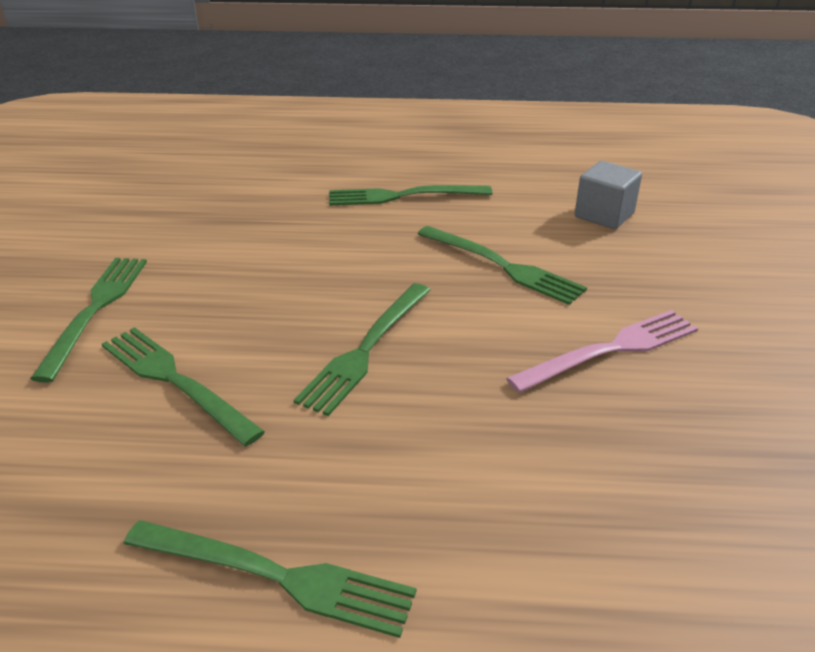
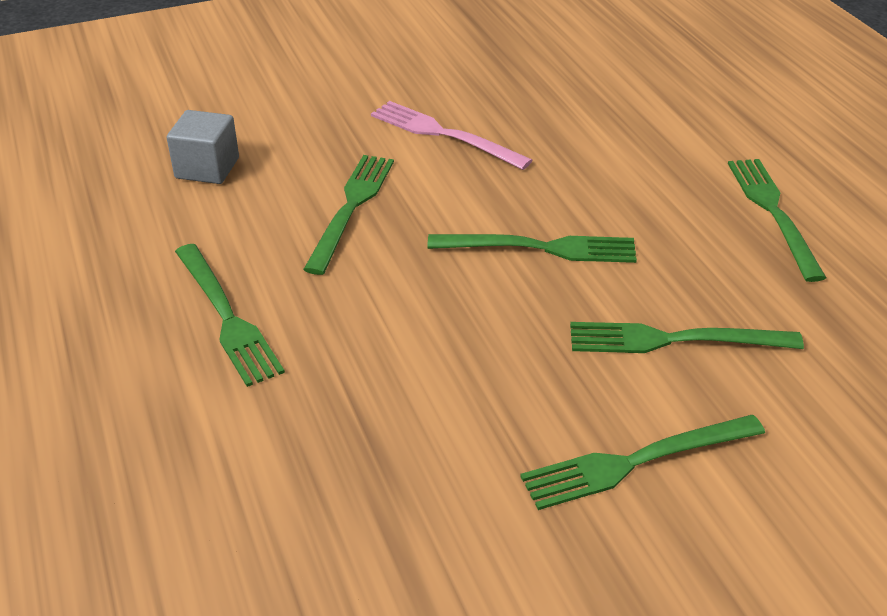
camera: 115 degrees left, 5 degrees up
(175, 381) = (674, 340): green fork -> green fork turned 75 degrees clockwise

